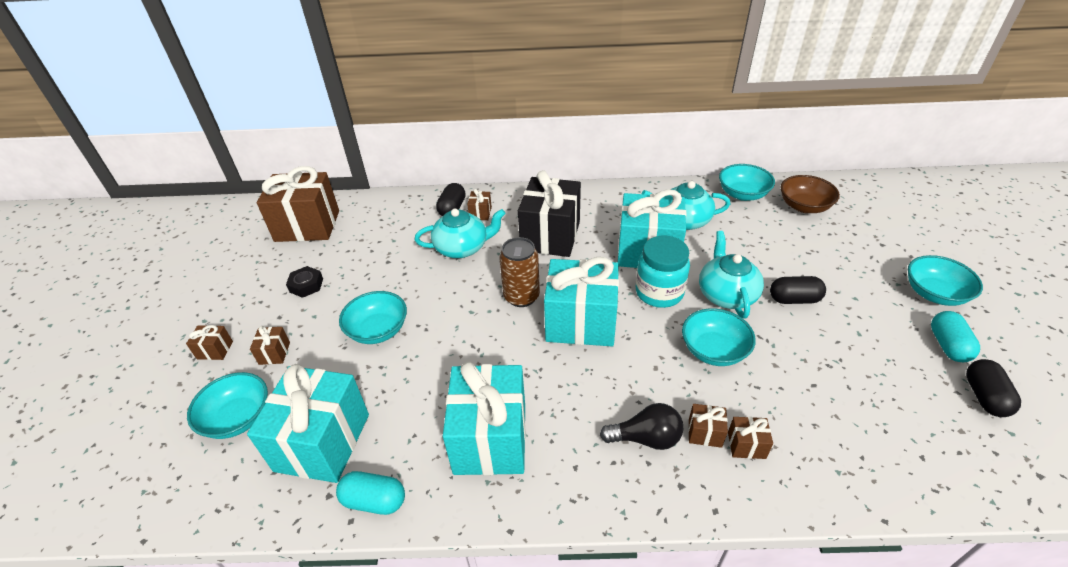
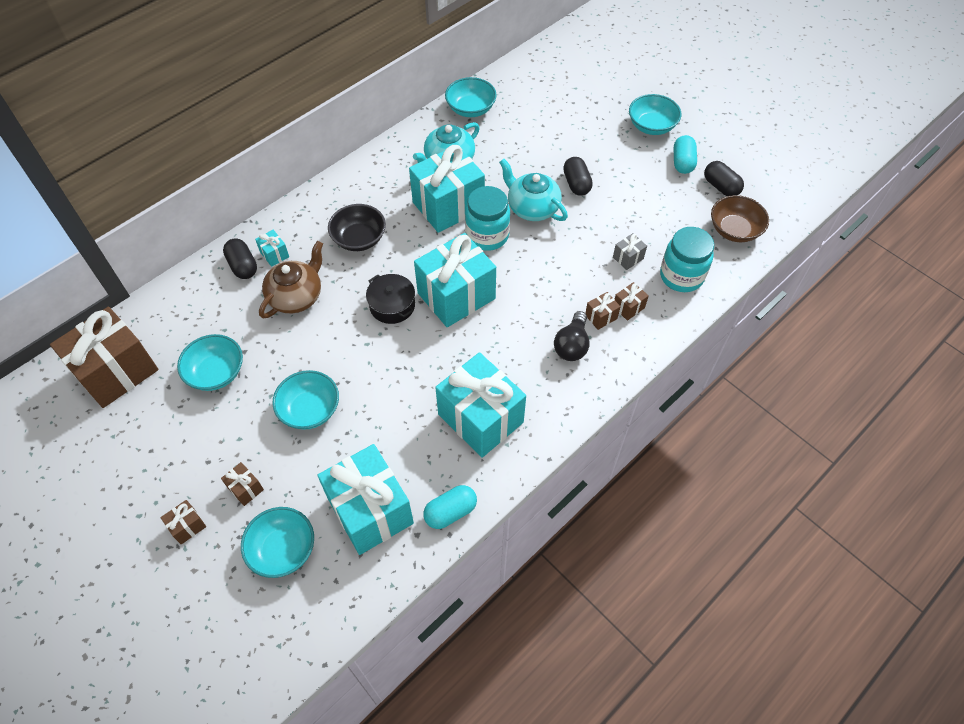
camera: 45 degrees left, 15 degrees up
(306, 285) = (195, 421): black nut -> none
(462, 248) = (296, 296): turquoise teapot -> brown teapot
(480, 213) = (274, 254): brown gift -> turquoise gift
(521, 297) = (392, 305): brown can -> black pot
(550, 236) = (359, 238): black gift -> black bowl
(646, 438) = (572, 345): black light bulb -> black light bulb turned 150 degrees clockwise
(713, 350) = (559, 256): turquoise bowl -> turquoise bowl (216, 372)
(791, 397) = (628, 258): none -> grey gift
(794, 299) = (576, 184): black capsule -> black capsule turned 60 degrees counterclockwise
(804, 206) = (522, 96): brown bowl -> brown bowl (734, 230)
(845, 457) = (681, 276): none -> turquoise jar
(948, 345) = (682, 162): turquoise capsule -> turquoise capsule turned 45 degrees clockwise

